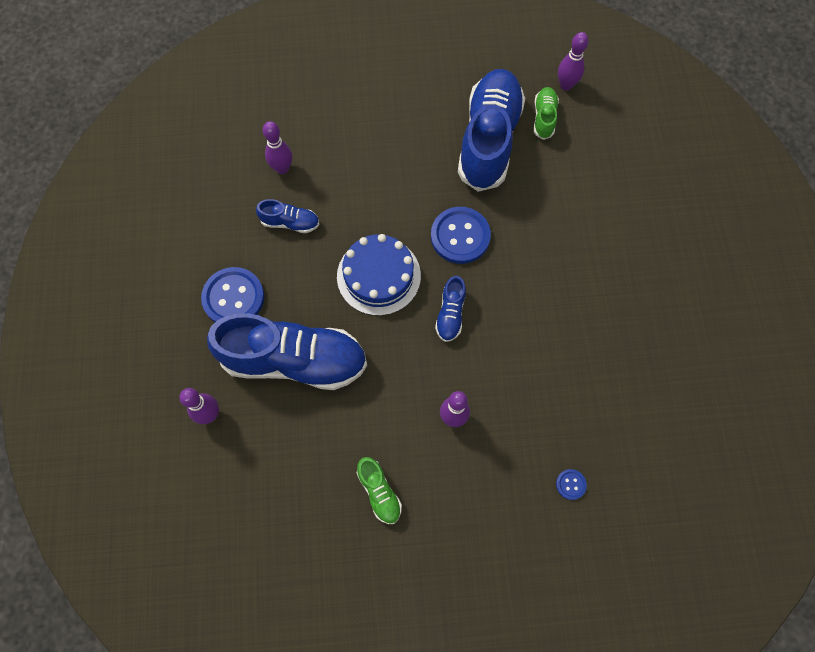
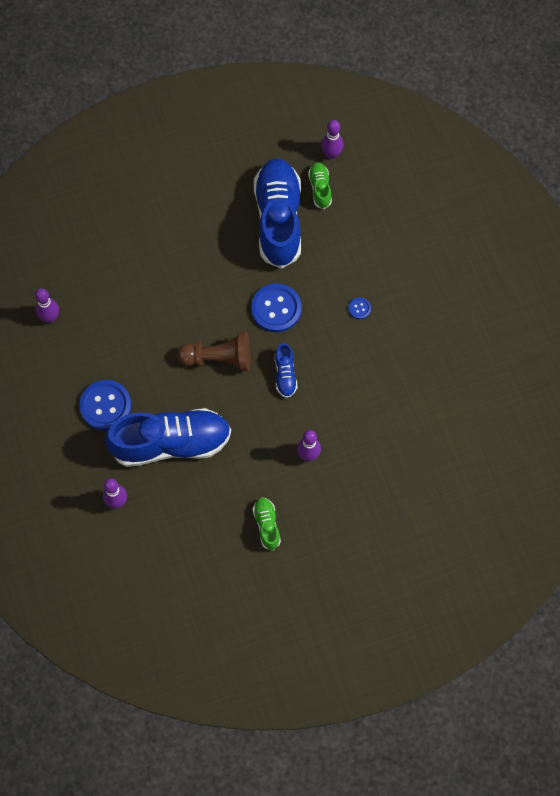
camera: 15 degrees left, 0 degrees up
(282, 168) = (111, 287): purple bowling pin -> purple bowling pin (50, 317)
(290, 222) = (132, 332): blue shoe -> none
(378, 276) = (218, 358): blue cake -> brown pawn
(379, 492) = (267, 525): green shoe -> green shoe turned 150 degrees counterclockwise
(570, 484) = (410, 481): blue button -> blue button (359, 308)

